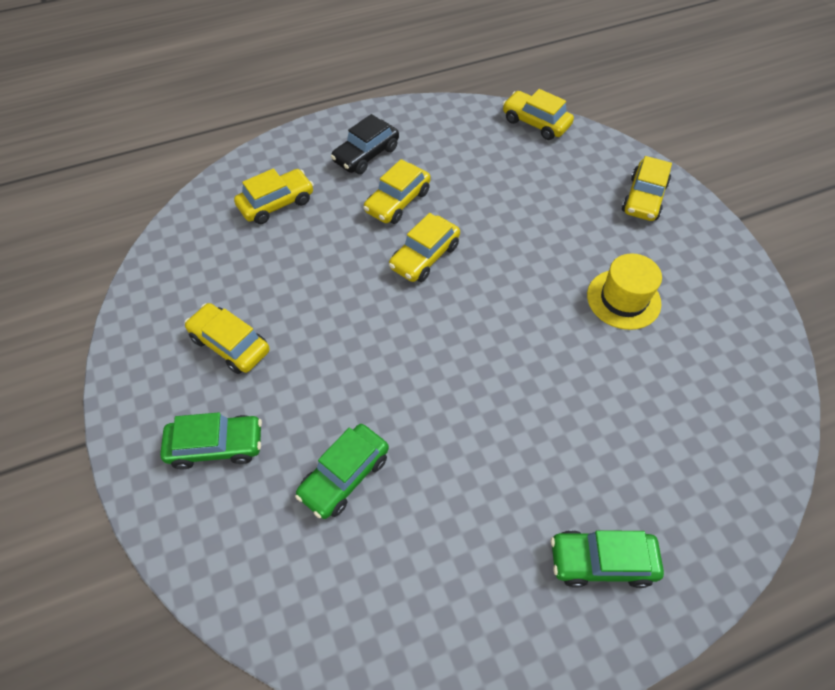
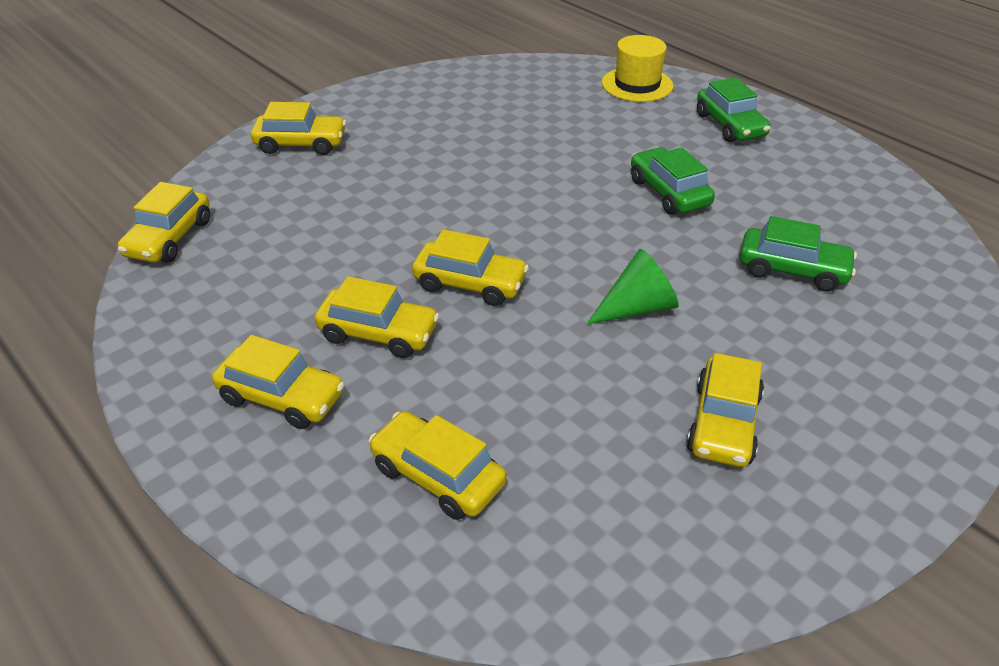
camera: 110 degrees left, 15 degrees down
(216, 446) = (855, 379): green car -> green car (669, 192)
(354, 343) = (637, 308): none -> green cone
(366, 155) = (282, 397): black car -> yellow car
(623, 299) = (458, 142): yellow hat -> yellow hat (637, 84)

